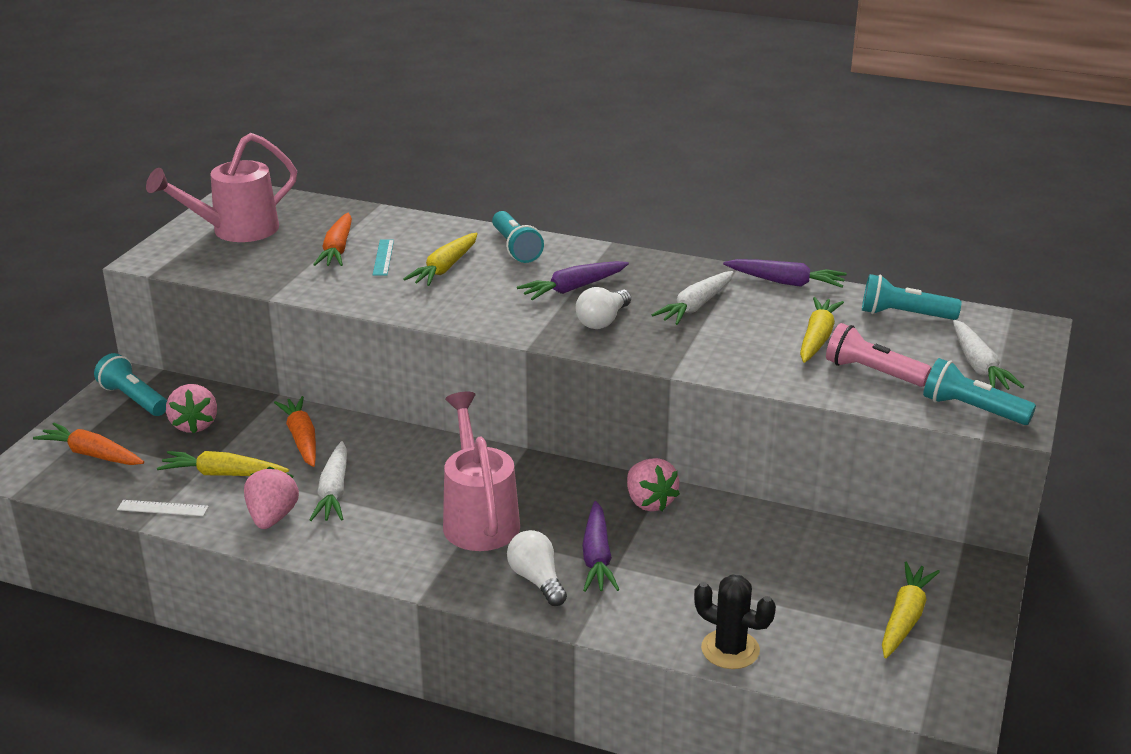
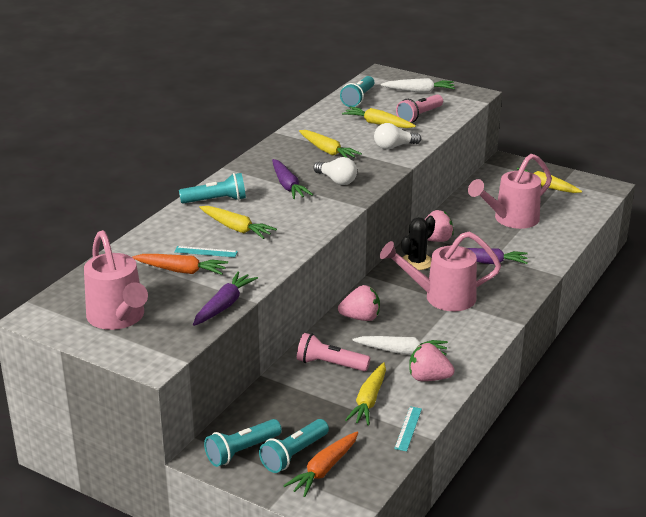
camera: 80 degrees left, 0 degrees up
(163, 508) = (408, 428): white ruler -> turquoise ruler
(194, 425) = (294, 416): pink strawberry -> pink strawberry (361, 318)
(301, 439) = (330, 364): orange carrot -> pink flashlight
(537, 580) = (506, 283): white light bulb -> white light bulb (394, 146)
(696, 306) = (327, 151): white carrot -> yellow carrot
(730, 649) = (568, 233): black cactus -> black cactus (417, 262)
(753, 580) = (511, 219): none -> pink watering can
(785, 282) = (306, 122): purple carrot -> purple carrot (224, 305)
(971, 409) = (461, 100): turquoise flashlight -> turquoise flashlight (294, 455)

